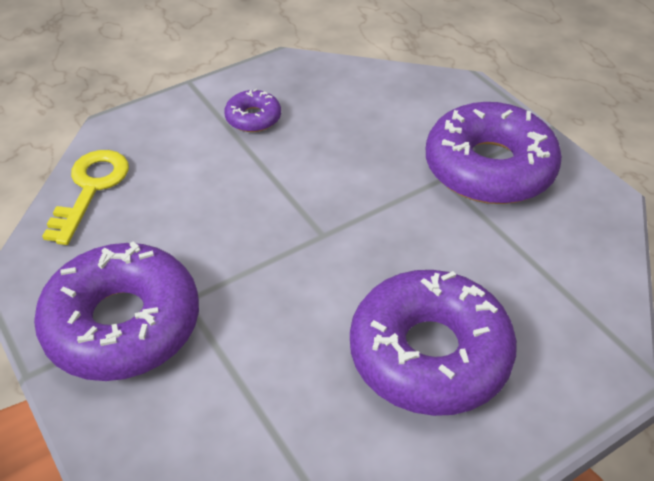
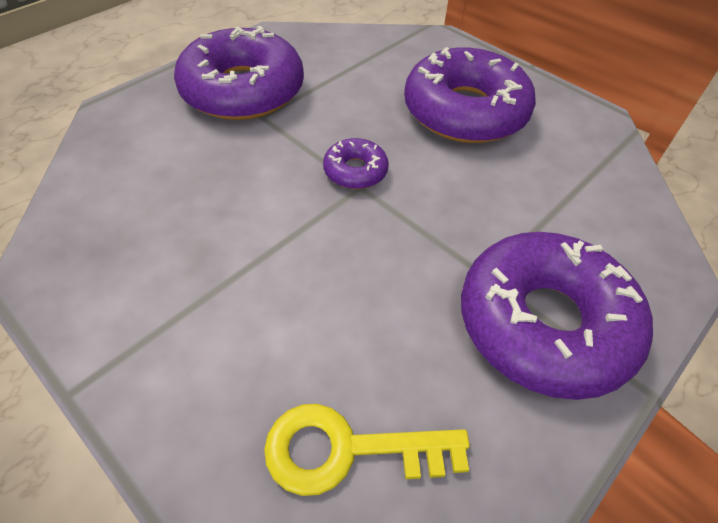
camera: 105 degrees left, 5 degrees up
(253, 118) = (168, 284): purple donut -> purple donut (355, 171)

